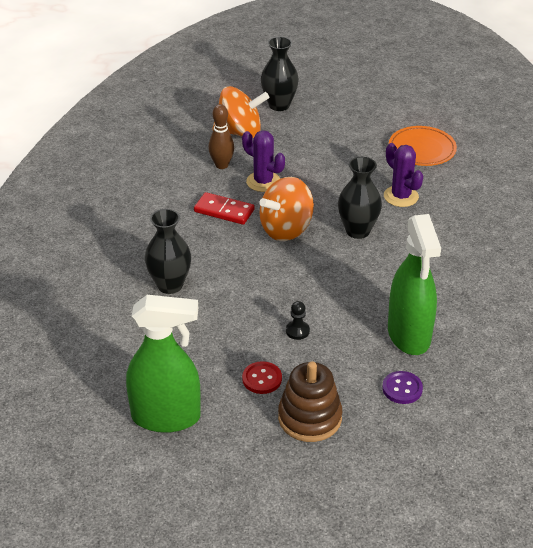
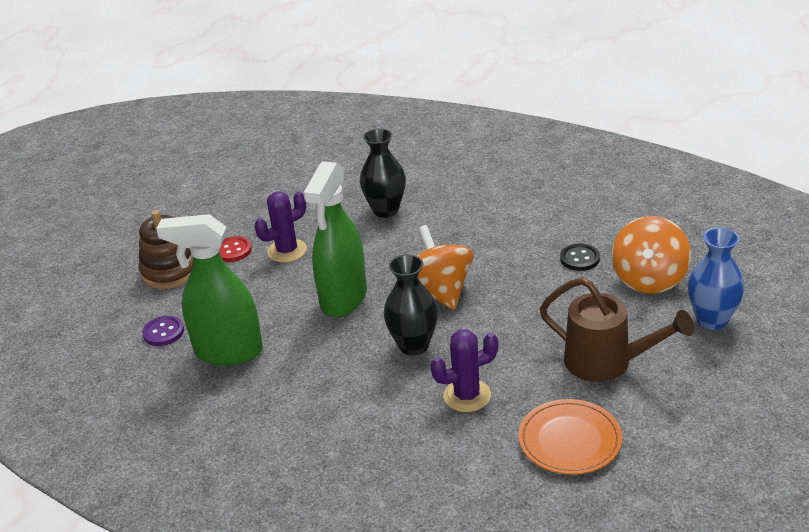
camera: 110 degrees right, 5 degrees down
(166, 417) = (225, 199): green spray bottle -> green spray bottle (343, 299)
(221, 165) = (579, 258): brown bowling pin -> black button
(224, 211) = (490, 252): red domino -> none
(263, 182) = (536, 286): purple cactus -> purple cactus (287, 251)
(279, 105) = (712, 320): black vase -> blue vase
(297, 331) = (279, 278): black pawn -> none
(340, 142) = (607, 363): none -> brown watering can

